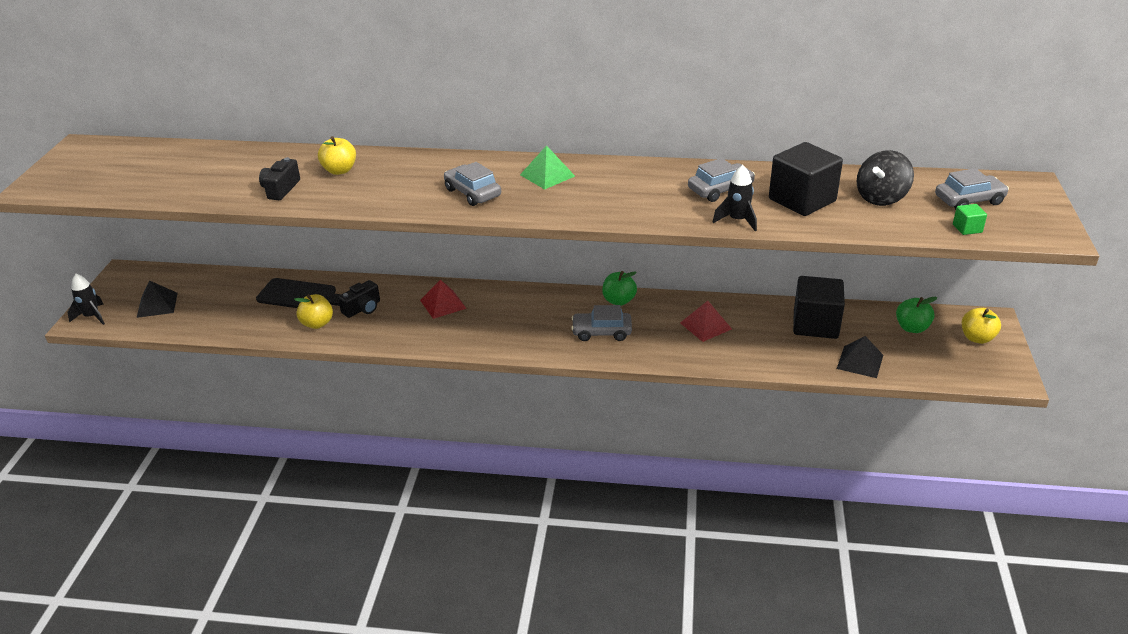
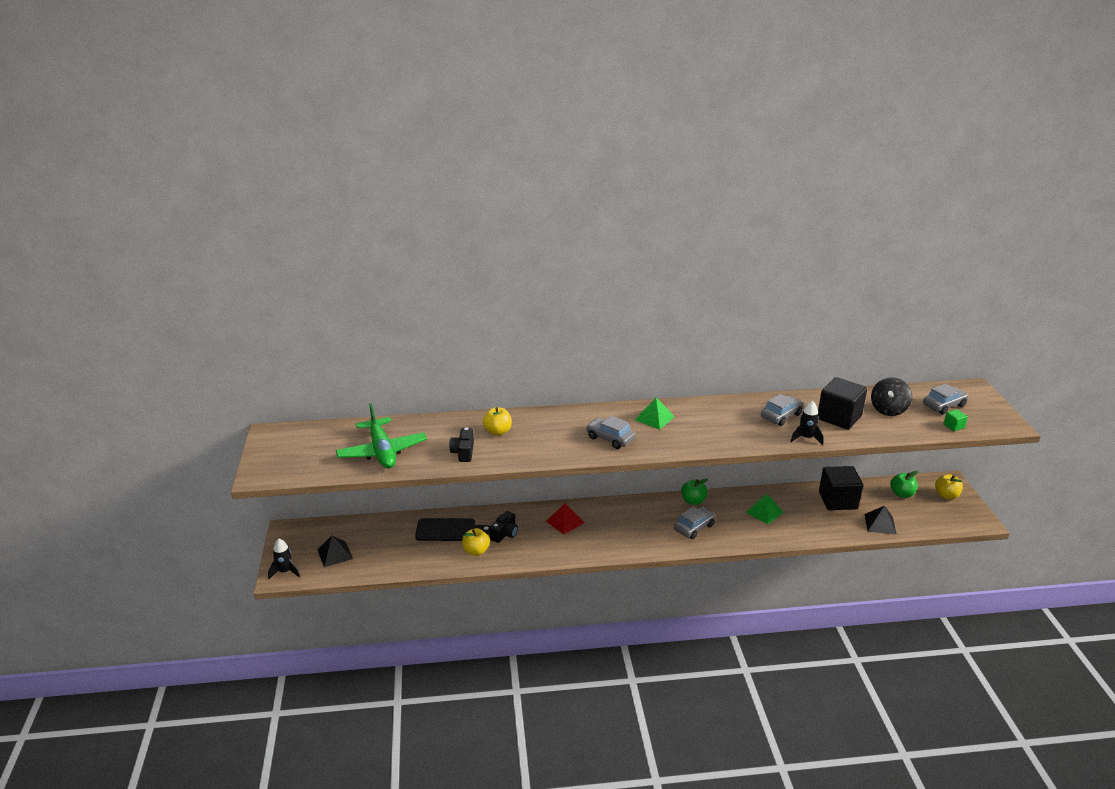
camera: 15 degrees left, 5 degrees down
(187, 178) = (382, 451): none -> green plane
(601, 332) = (694, 527): grey car -> grey car turned 150 degrees clockwise
(705, 326) = (764, 512): red pyramid -> green pyramid

